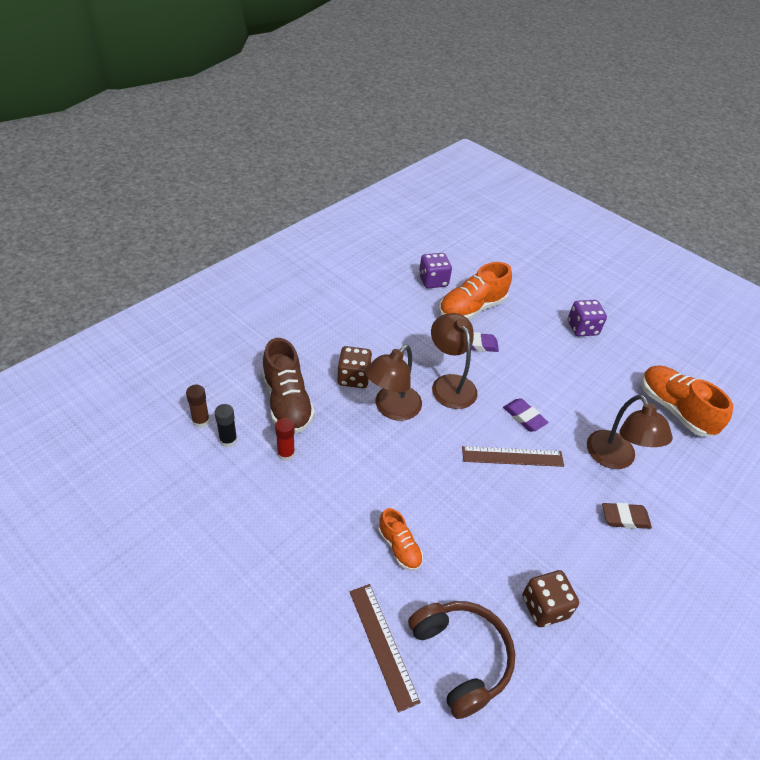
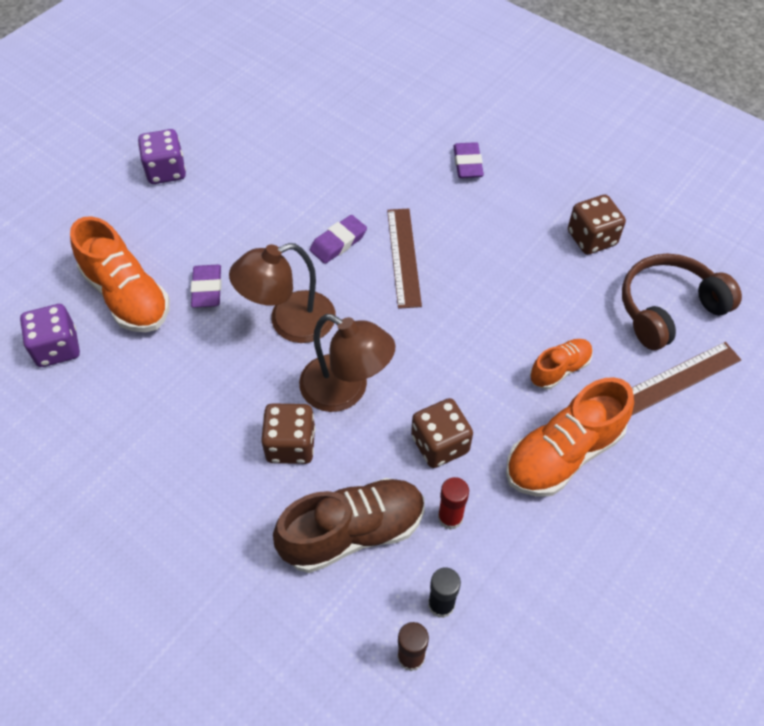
camera: 90 degrees left, 10 degrees up
(342, 456) = (440, 444): none -> brown dice
(615, 459) = (388, 162): brown lamp -> none
(625, 518) = (467, 164): brown eraser -> purple eraser
(674, 409) = (304, 102): orange shoe -> orange shoe (563, 454)

